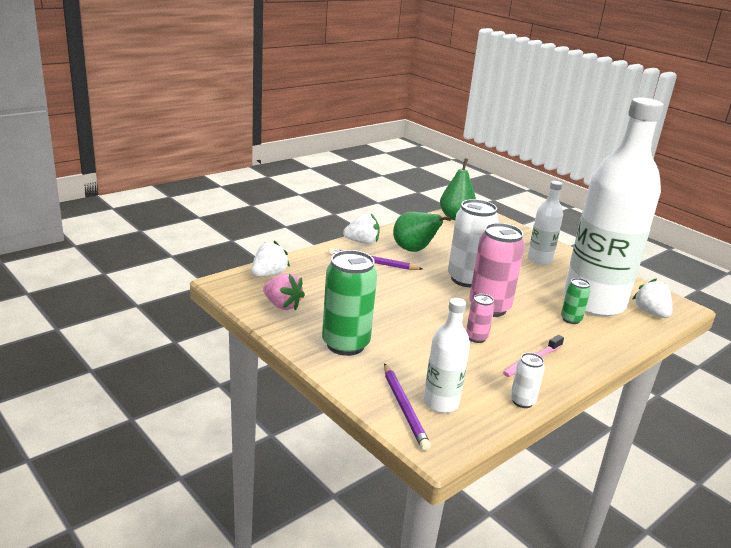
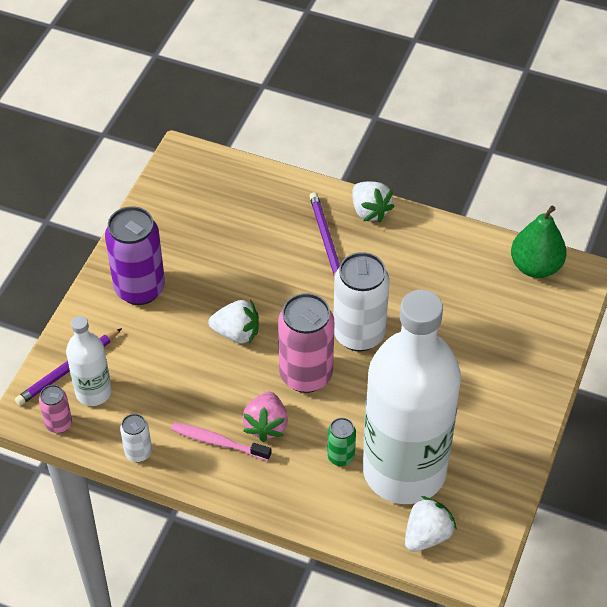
camera: 65 degrees right, 25 degrees up
(269, 274) = (225, 175): white strawberry -> white strawberry (236, 333)
(282, 305) = (174, 214): pink strawberry -> pink strawberry (266, 425)
(345, 344) = (139, 289): green can -> purple can
(414, 250) = (392, 262): green pear -> none
(476, 338) = (231, 383): pink can -> pink can (59, 424)
(539, 260) = (482, 389): white bottle -> none

